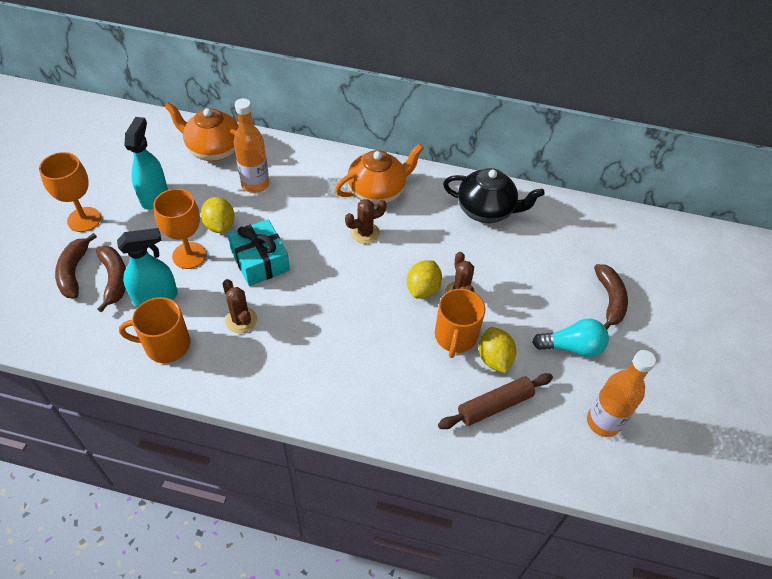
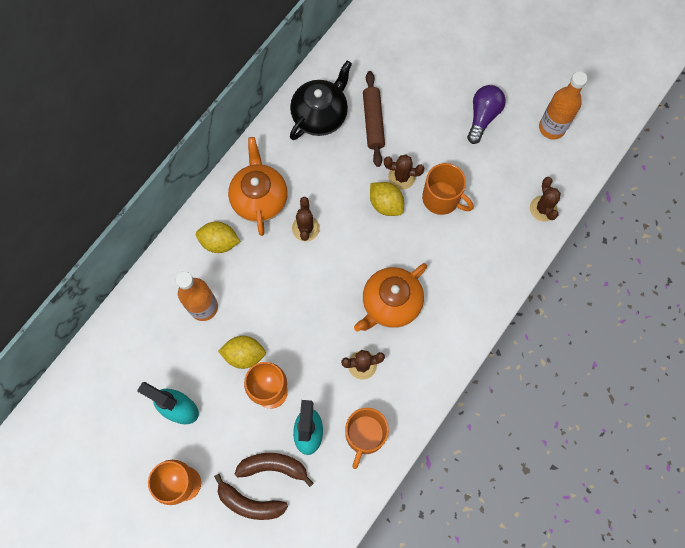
camera: 65 degrees left, 20 degrees up
(214, 149) = (137, 334): orange teapot -> orange teapot (390, 303)
(260, 261) = (302, 330): turquoise gift -> none
(494, 358) = (472, 178): yellow lemon -> yellow lemon (219, 242)
(494, 405) = (512, 197): brown rolling pin -> brown rolling pin (373, 122)
(497, 442) = (543, 208): none -> brown cactus
(572, 347) = (483, 117): turquoise light bulb -> purple light bulb
(609, 300) = (450, 66): brown banana -> none

